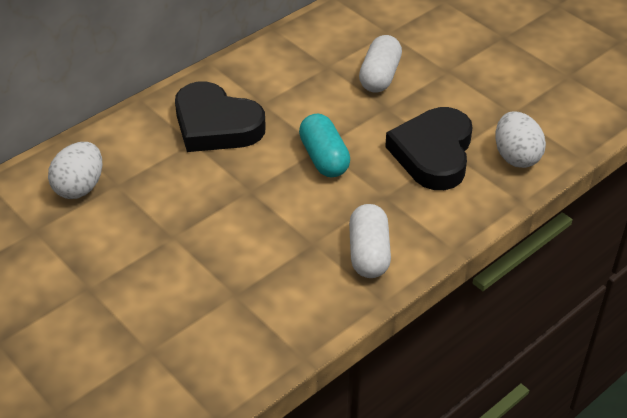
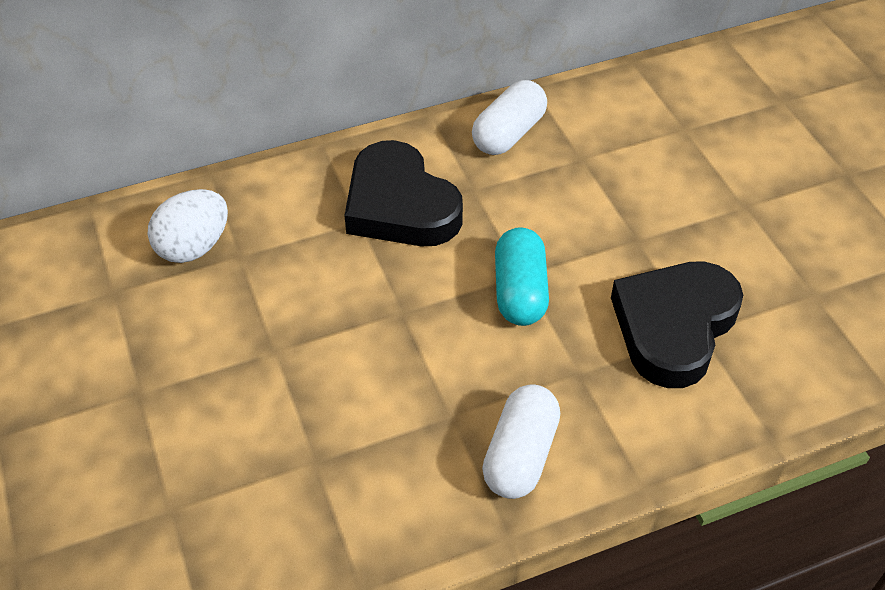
camera: 20 degrees right, 5 degrees up
(379, 76) = (646, 190): white capsule -> white capsule (508, 134)
(516, 156) = (793, 365): white egg -> none

